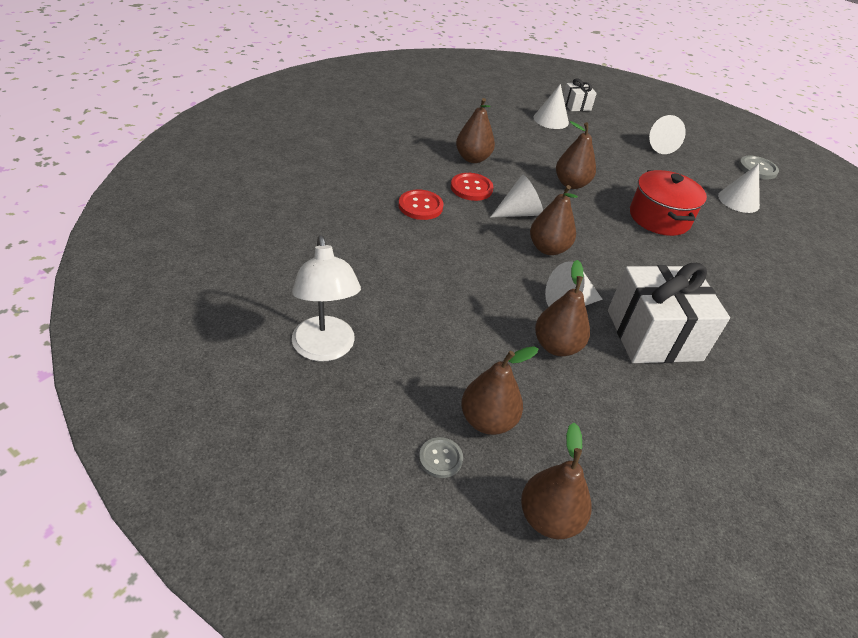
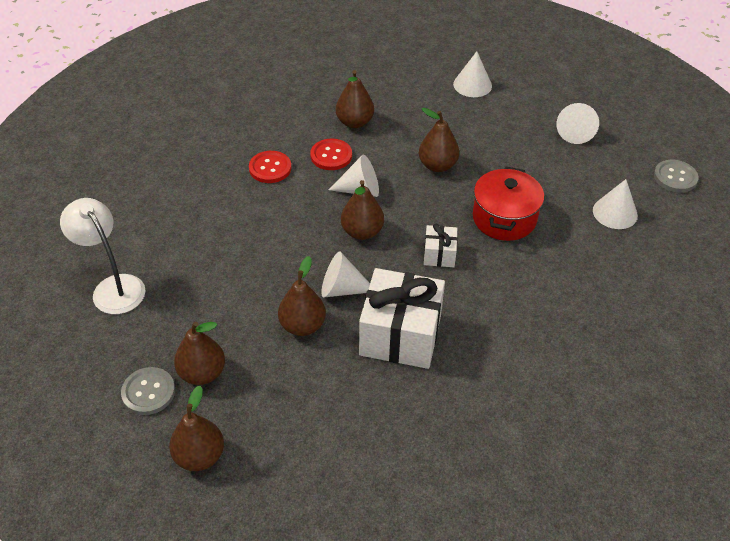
camera: 25 degrees right, 5 degrees up
(325, 349) = (113, 287): white lamp -> white lamp turned 135 degrees clockwise
(440, 458) = (148, 392): grey button -> grey button, size x1.52
(576, 105) = (516, 69): white gift -> white gift (439, 254)

